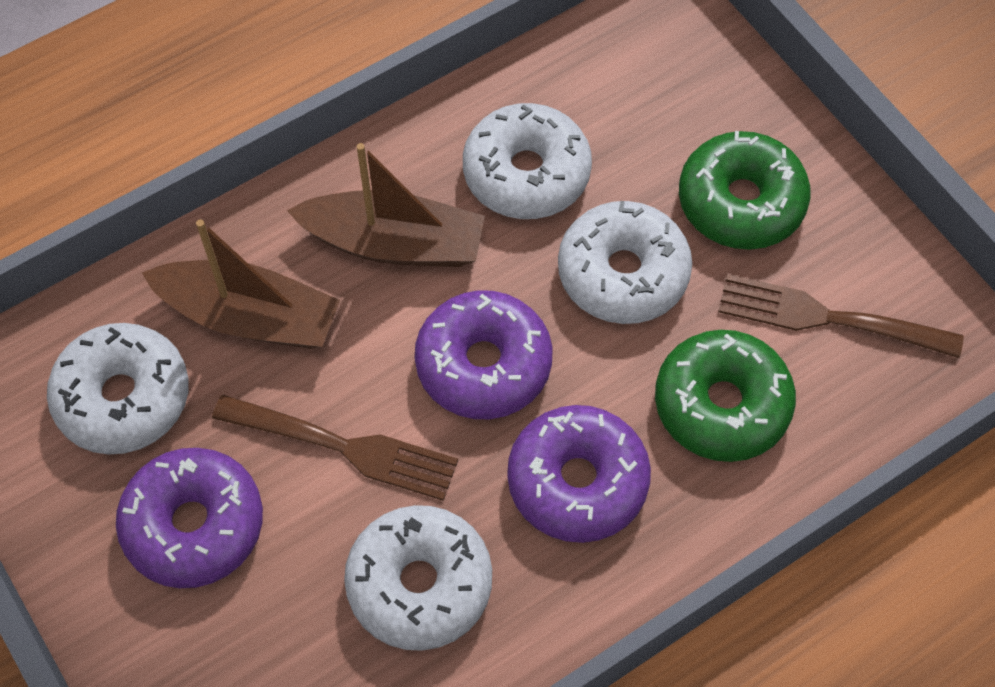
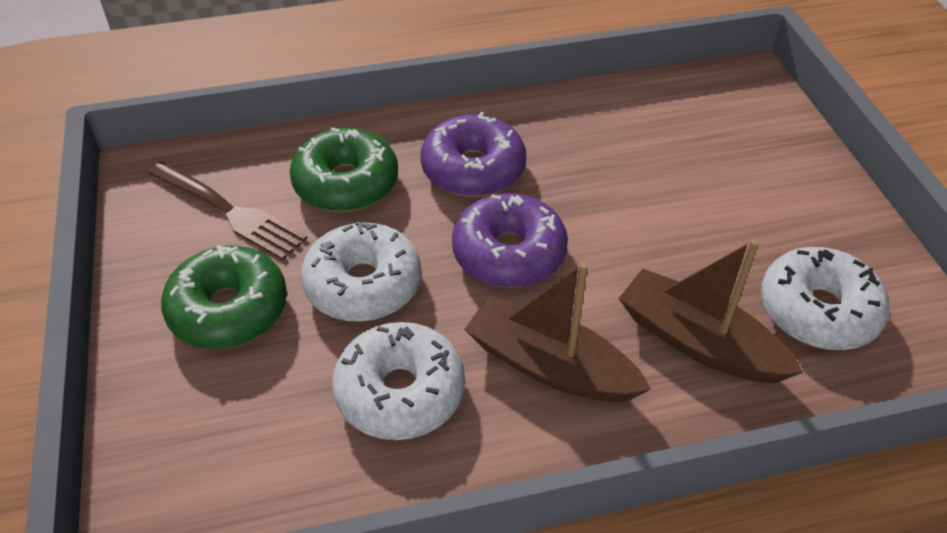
camera: 160 degrees left, 15 degrees down
(194, 525) = (761, 215): purple donut -> none
(342, 447) = (638, 231): brown fork -> none
(419, 584) = (604, 146): white donut -> none

